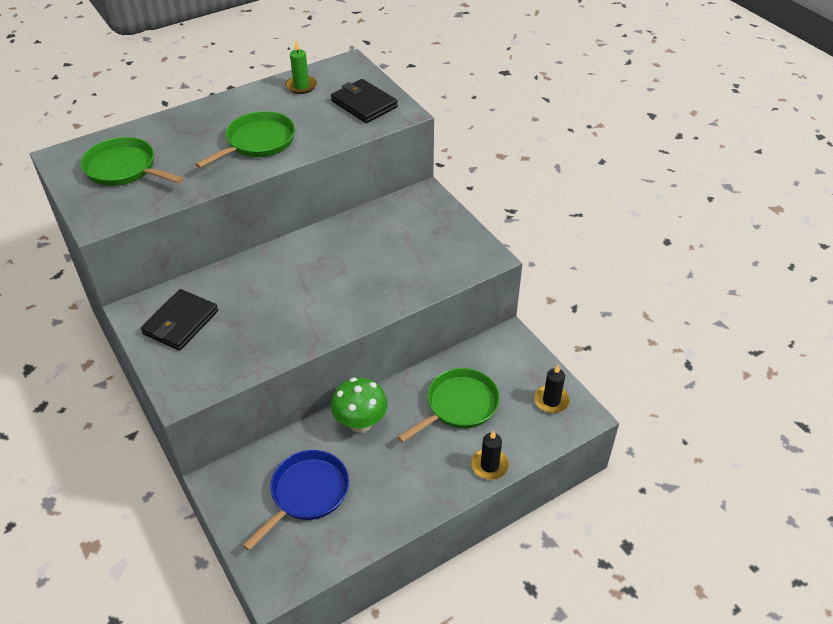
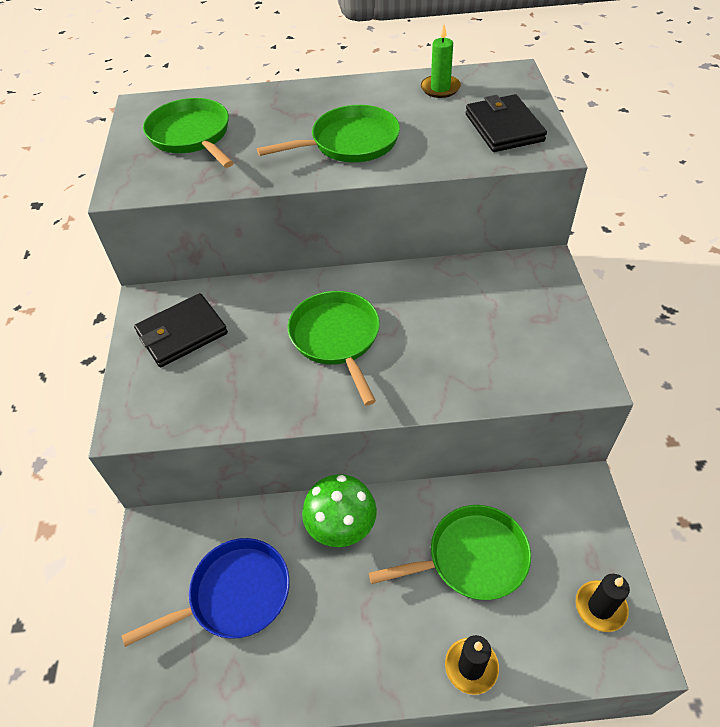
camera: 30 degrees right, 5 degrees up
(305, 287) = (337, 338): none -> green pan

